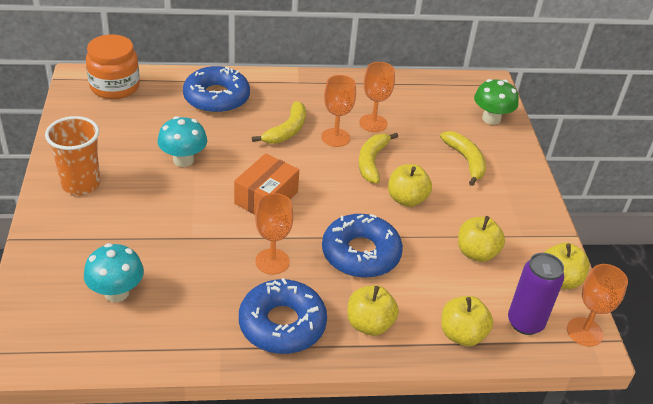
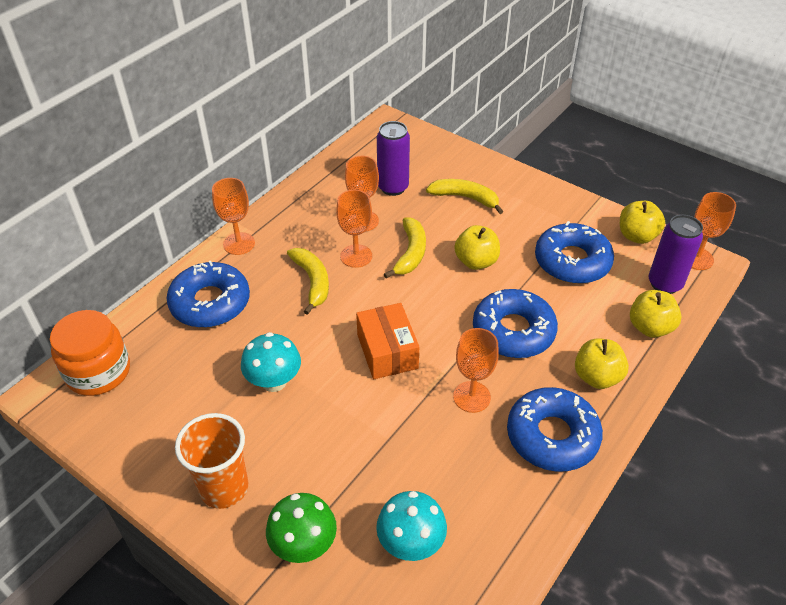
camera: 45 degrees left, 5 degrees up
(280, 81) = (239, 244): none -> orange goblet
(372, 162) = (410, 253): yellow banana -> yellow banana turned 135 degrees counterclockwise
(426, 120) = (393, 187): none -> purple can
(476, 253) = (572, 261): yellow apple -> blue donut
(491, 118) = (431, 151): green mushroom -> green mushroom (304, 545)

